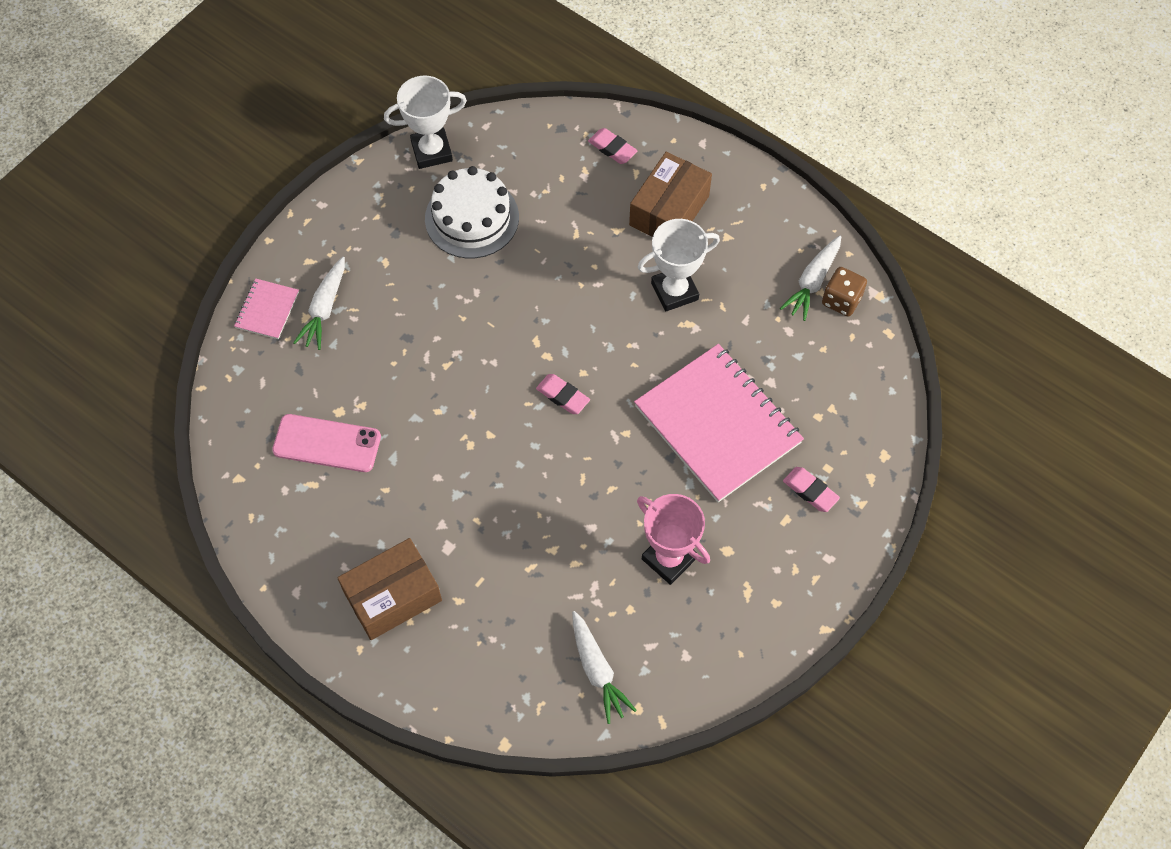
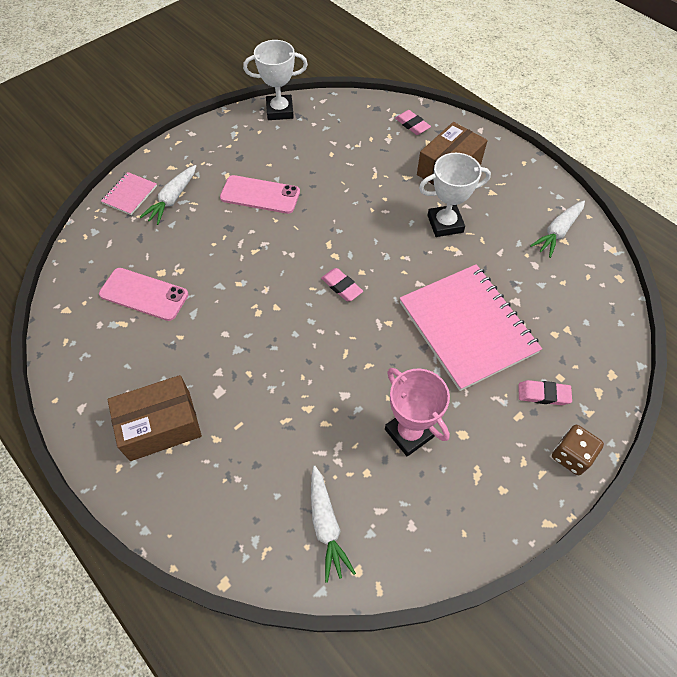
camera: 10 degrees right, 5 degrees down
(435, 285) = (260, 195): none -> pink phone
(472, 218) = (298, 155): white cake -> none
(810, 491) = (543, 394): pink eraser -> pink eraser turned 45 degrees counterclockwise
(841, 300) = (580, 248): brown dice -> brown dice (571, 456)

